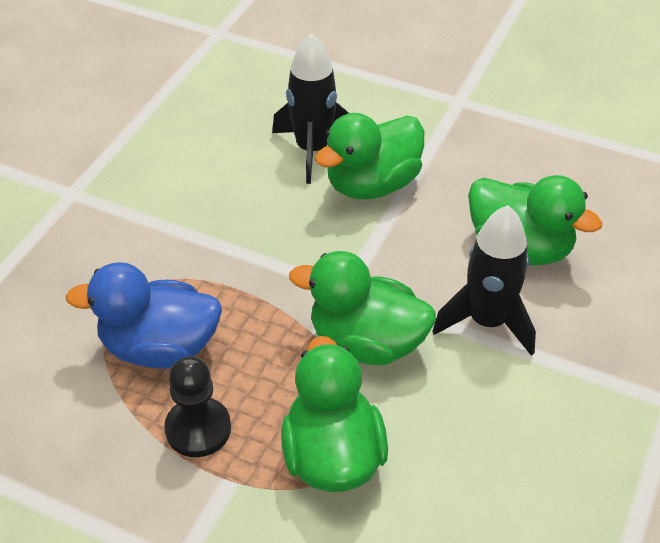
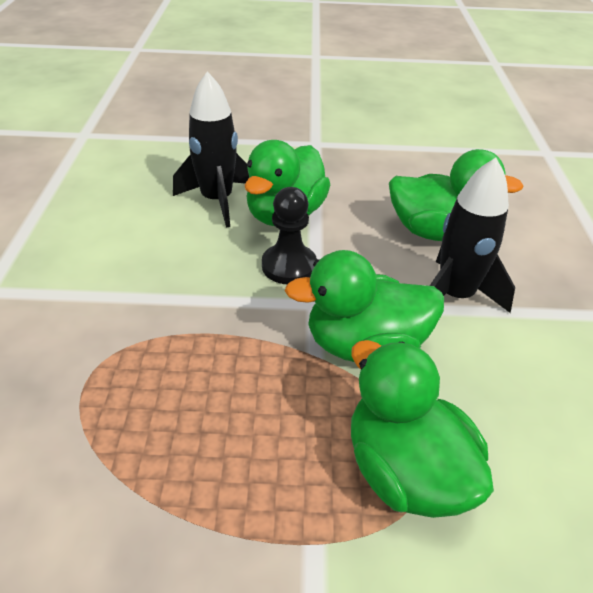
camera: 25 degrees left, 5 degrees down
(159, 348) = (156, 418): blue duck -> none
(198, 429) = (245, 495): black pawn -> black pawn (289, 266)

